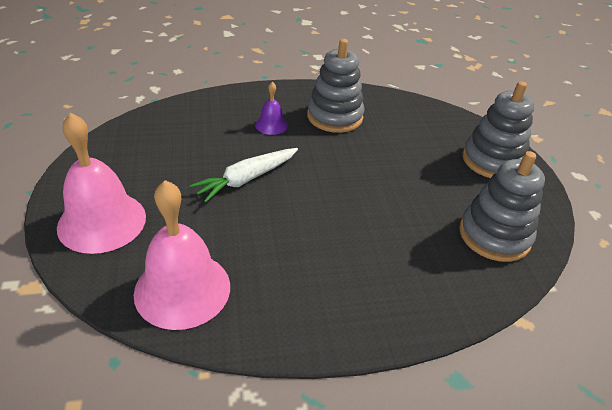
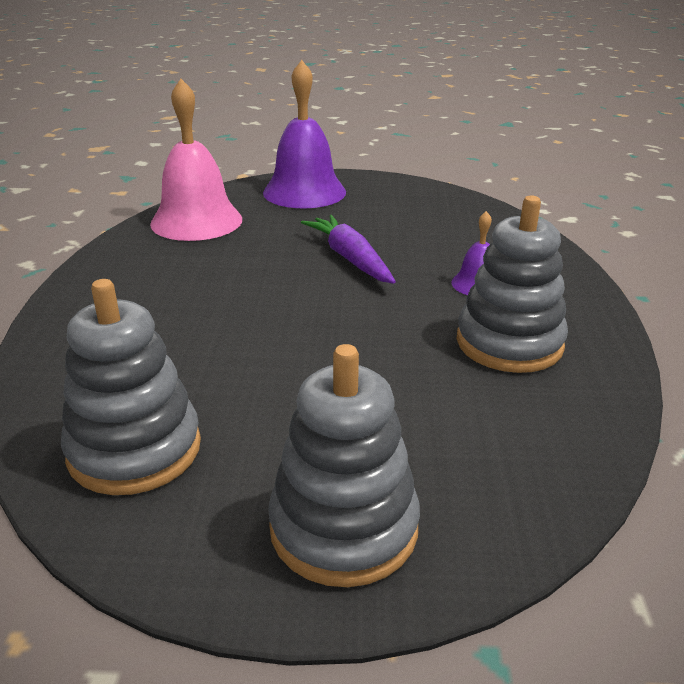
camera: 105 degrees right, 10 degrees down
(102, 221) = (304, 192): pink bell -> purple bell
(246, 179) = (350, 258): white carrot -> purple carrot

